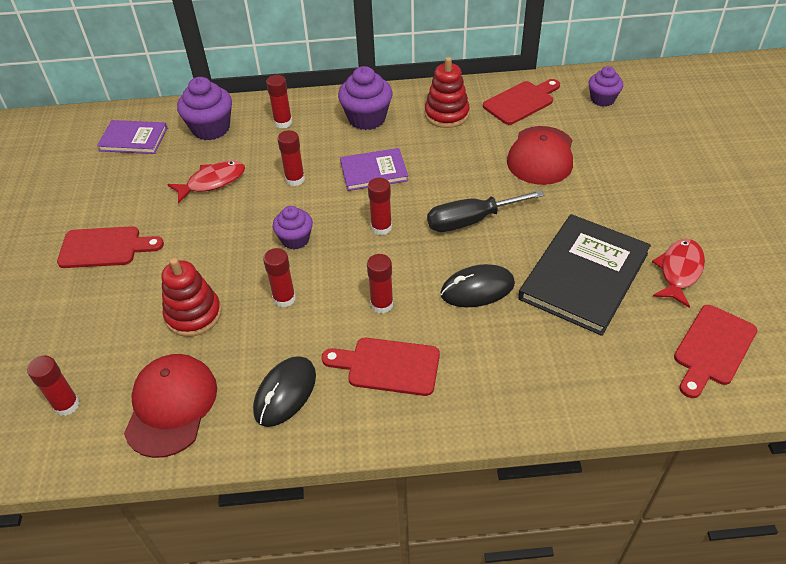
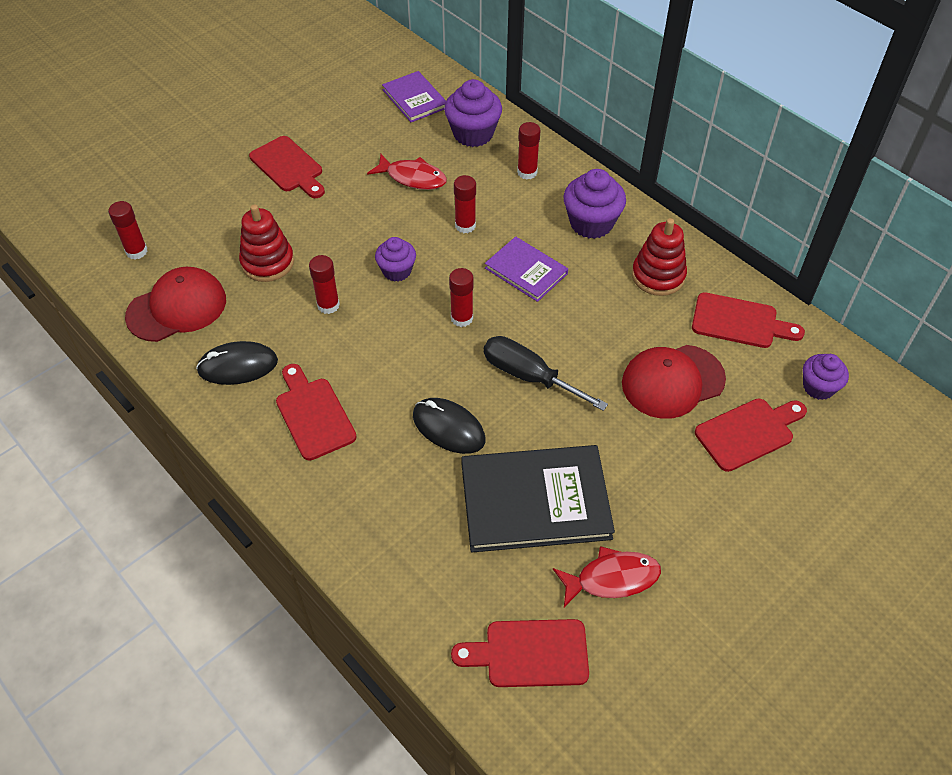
camera: 50 degrees right, 5 degrees up
(382, 304) = (374, 371): red glue stick -> none
(612, 146) = (748, 433): none -> red cutting board

